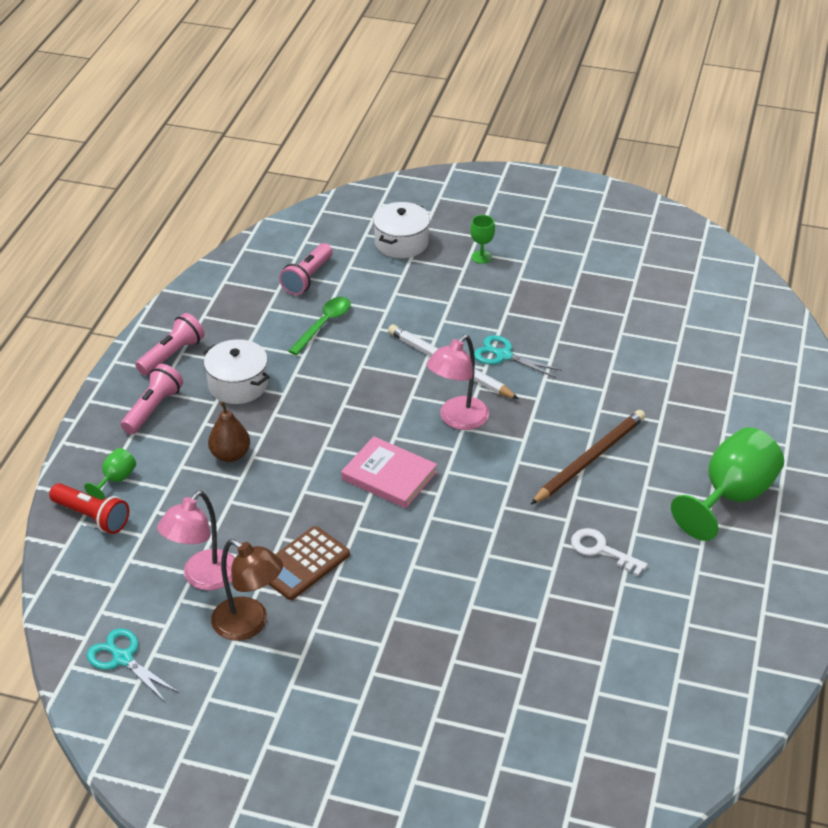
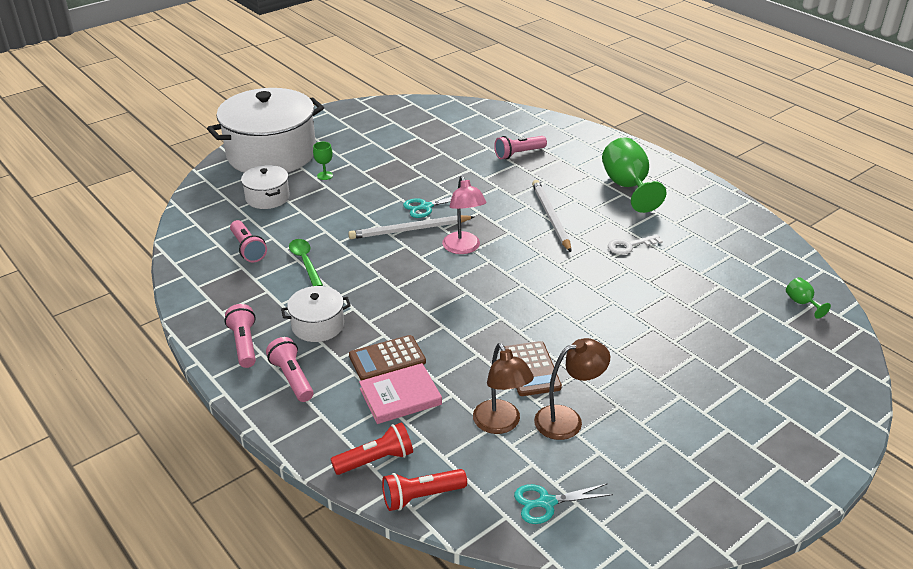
camera: 55 degrees left, 5 degrees down
(69, 569) = (421, 496): none -> red flashlight
(116, 480) = (348, 430): green goblet -> green goblet (801, 303)
(203, 578) = (500, 424): pink lamp -> brown lamp
(230, 455) = (387, 359): brown pear -> brown calculator
(389, 476) = (485, 297): pink book -> pink book (400, 396)
(479, 201) = (271, 154): none -> white pot
(590, 459) = (550, 217): brown pencil -> white pencil
(694, 373) = (518, 154): none -> pink flashlight

